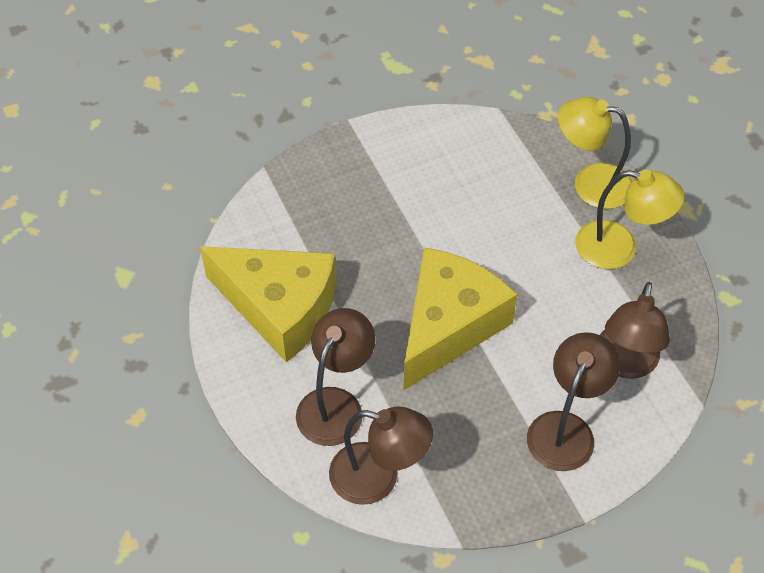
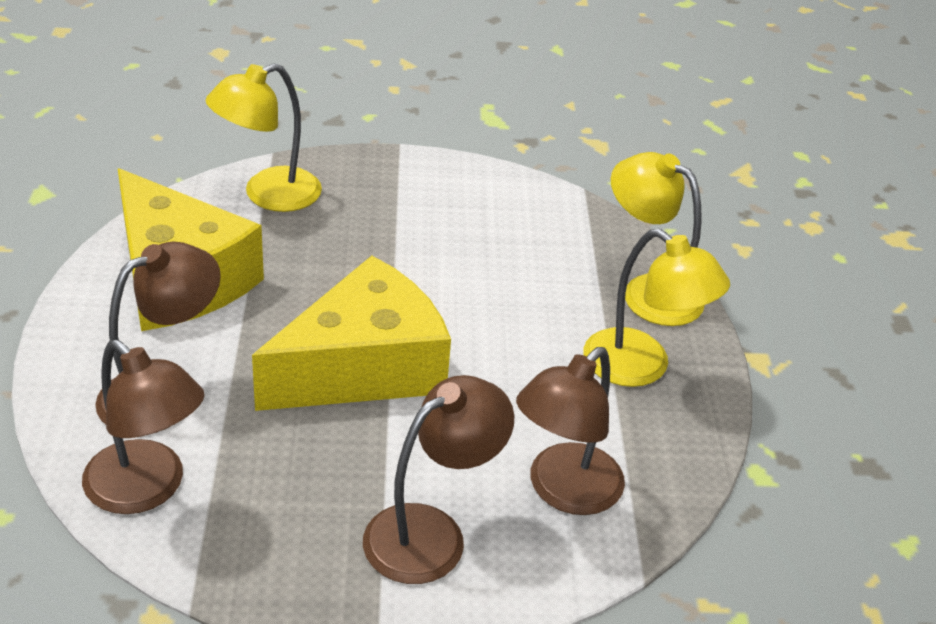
camera: 20 degrees right, 15 degrees down
(288, 208) = (268, 195): none -> yellow lamp

